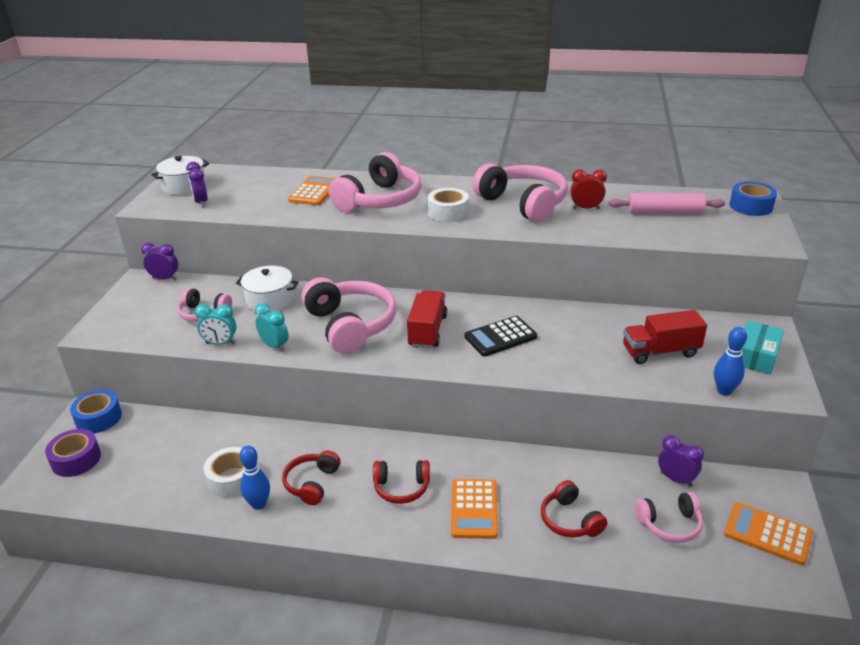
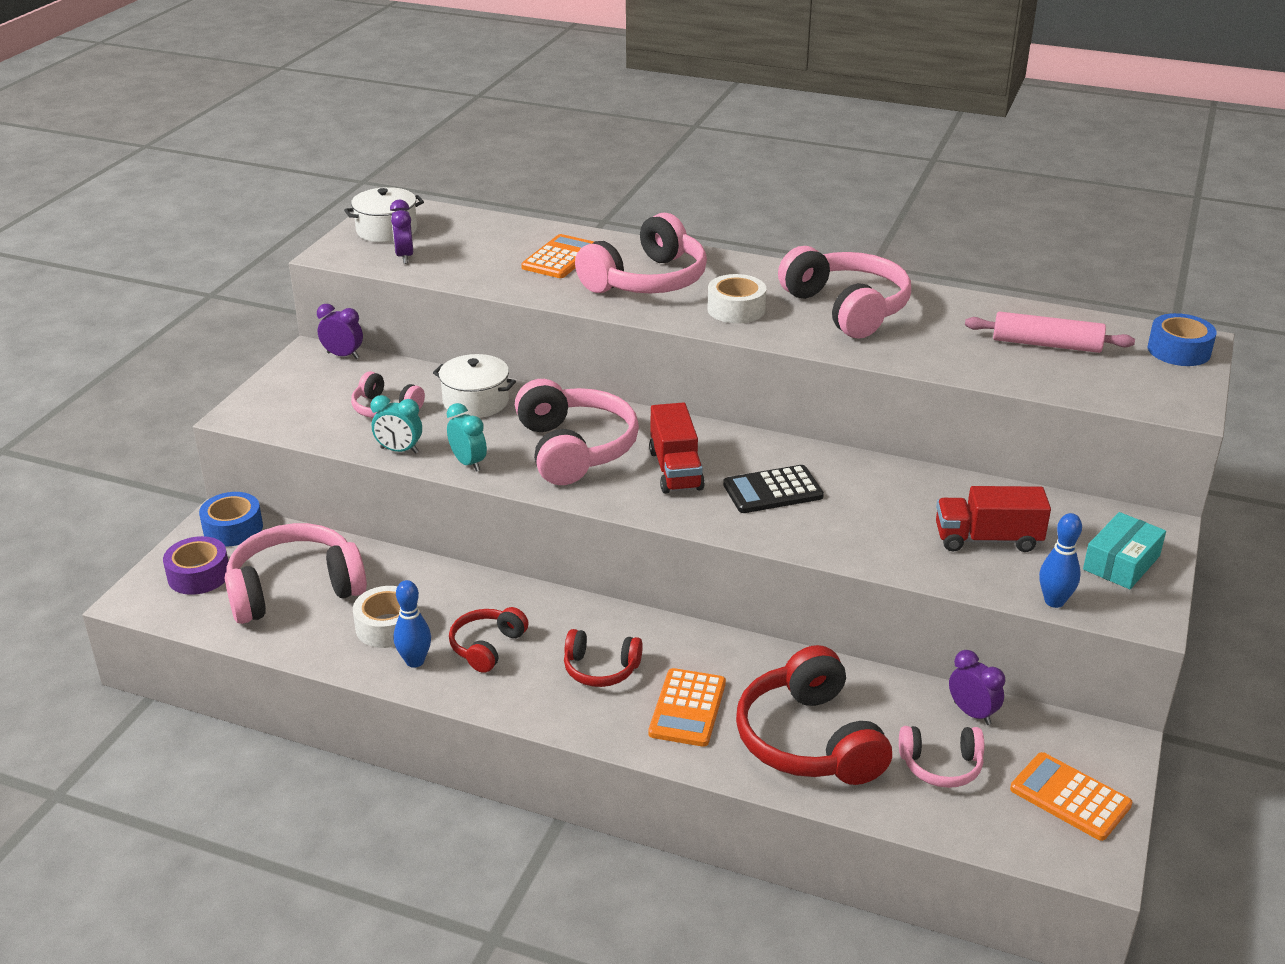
camera: 10 degrees right, 0 degrees up
(154, 460) = (295, 589): none -> pink headphones
(427, 331) = (675, 470): red truck -> red truck turned 150 degrees clockwise
(570, 520) = (809, 740): red headphones -> red headphones, size x1.85
(586, 208) = (934, 326): red clock -> none

